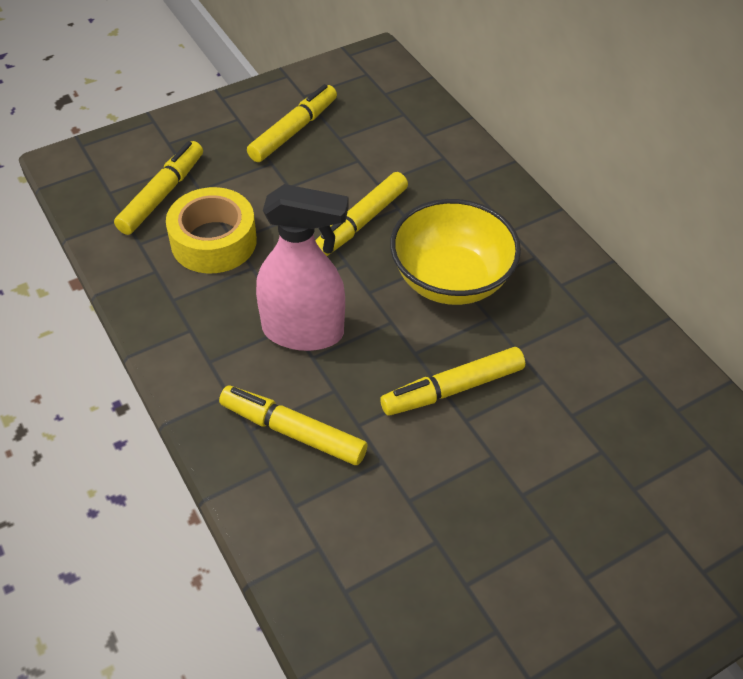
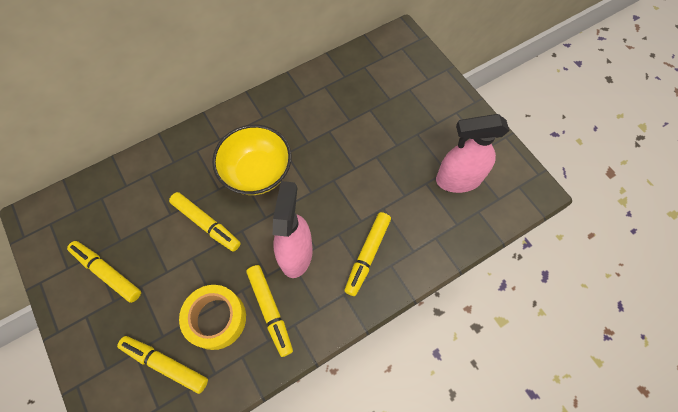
camera: 90 degrees left, 15 degrees up
(445, 605) = (458, 180): none -> pink spray bottle
(453, 389) = (335, 173): yellow marker -> yellow marker (270, 310)

